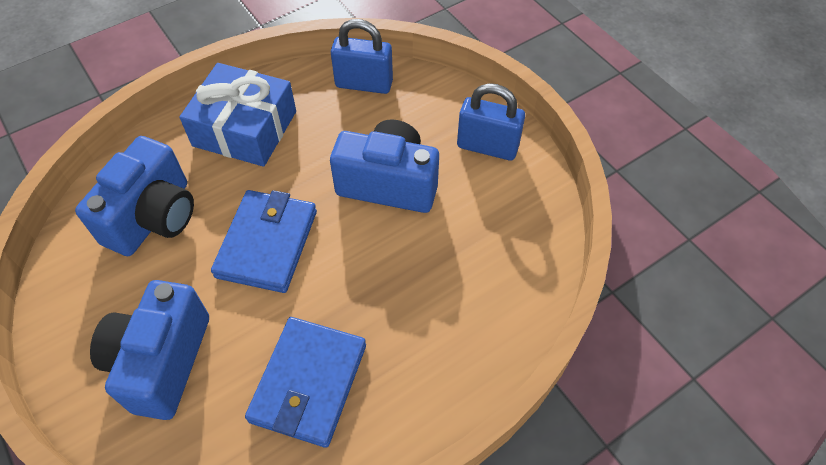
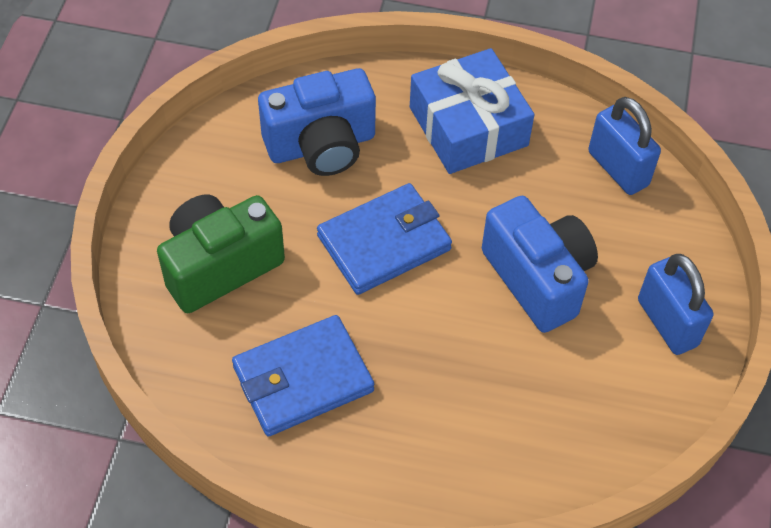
camera: 45 degrees right, 0 degrees up
(161, 361) = (220, 266): blue camera -> green camera

